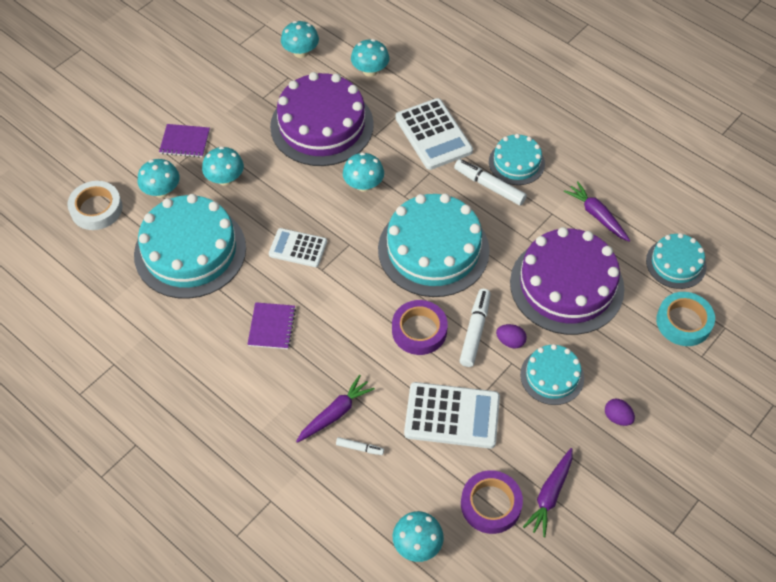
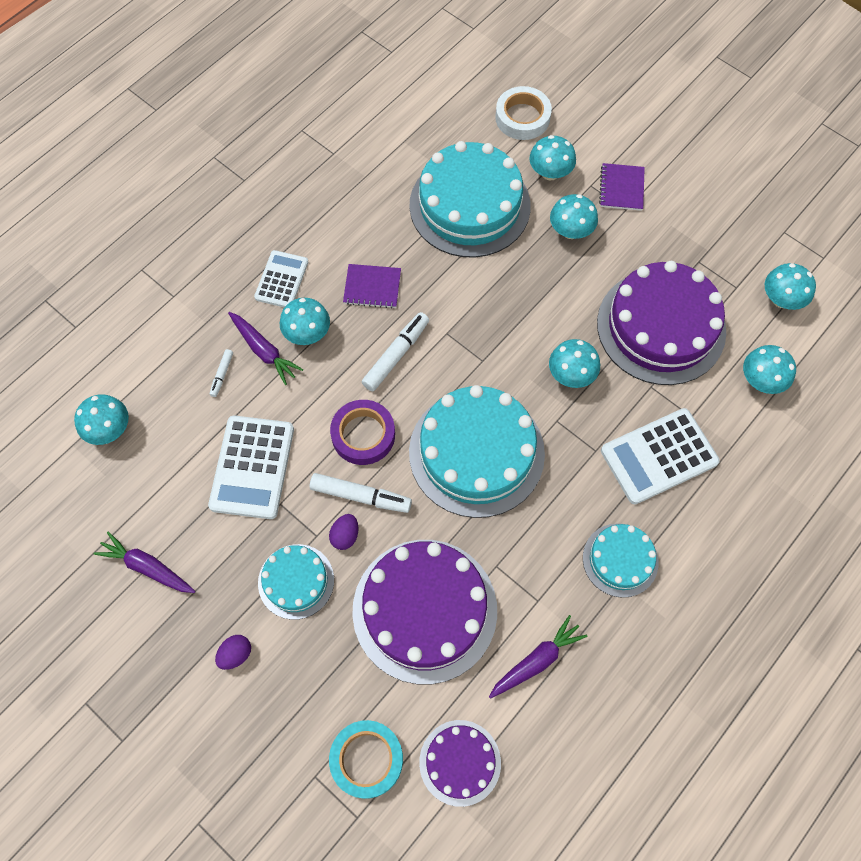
camera: 90 degrees right, 10 degrees up
(298, 248) = (475, 308): white calculator -> white calculator (281, 280)
(318, 378) = (307, 333): none -> turquoise mushroom
(489, 186) = (578, 523): white marker -> white marker (396, 355)
(490, 504) = (144, 503): purple tape -> none
(676, 263) = (460, 762): turquoise cake -> purple cake

